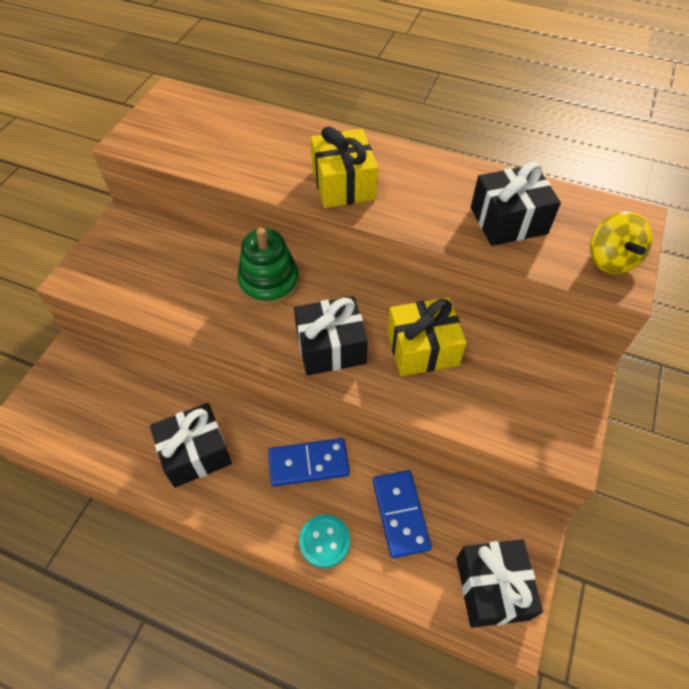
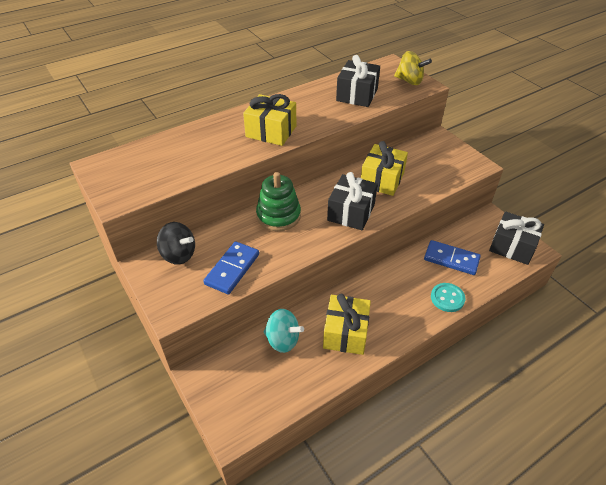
camera: 55 degrees left, 10 degrees down
(150, 237) = (179, 255): none -> black spinning top
(150, 398) = (283, 340): none -> turquoise spinning top
(195, 453) = (345, 333): black gift -> yellow gift
(308, 463) = (393, 282): blue domino -> blue domino (232, 269)

